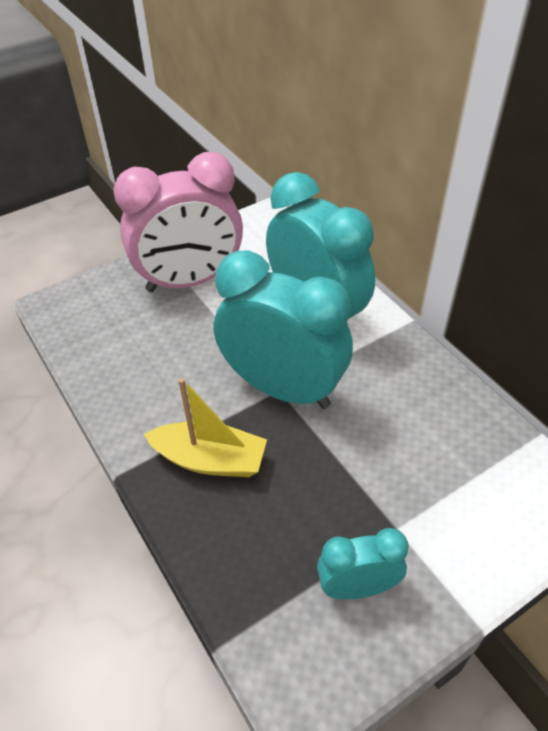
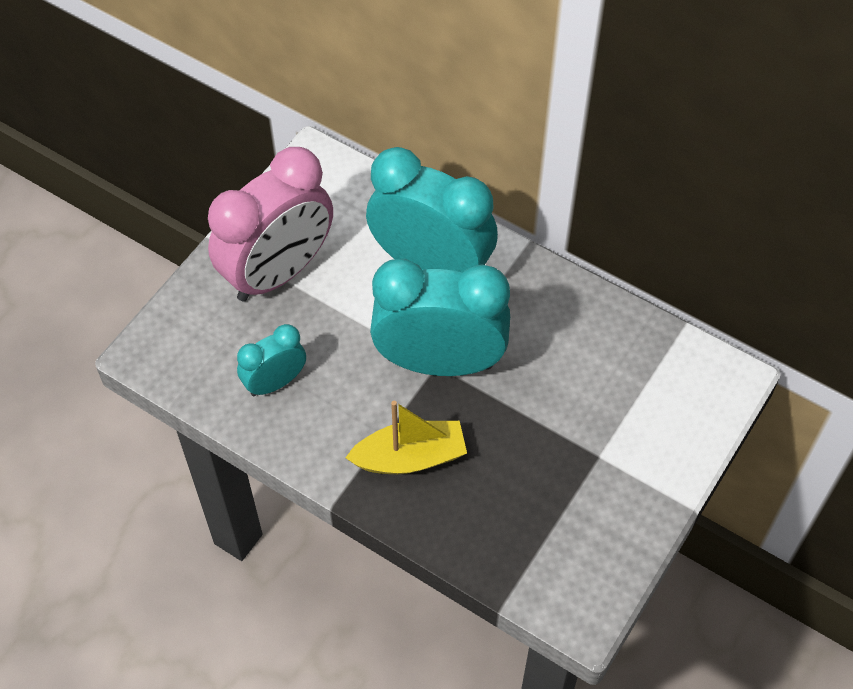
camera: 25 degrees left, 10 degrees up
(357, 587) = (588, 516): turquoise clock -> turquoise clock (275, 382)

